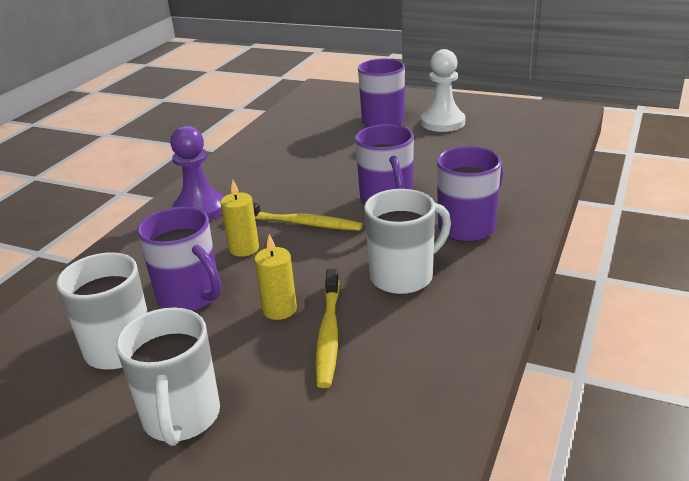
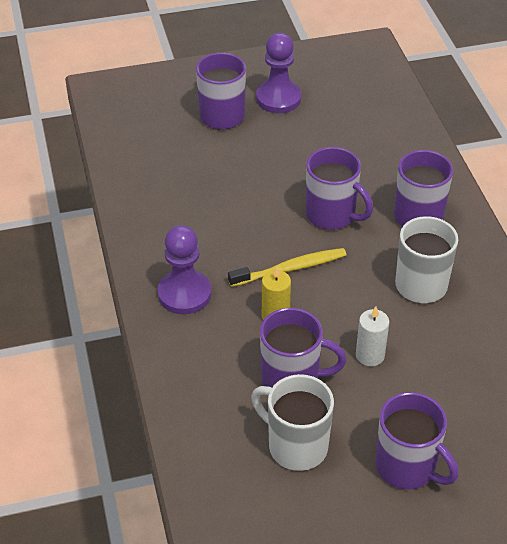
camera: 40 degrees left, 15 degrees up
(181, 418) = (407, 467): white mug -> purple mug
(279, 309) = (370, 355): yellow candle -> white candle
(329, 333) = (425, 356): yellow toothbrush -> none
(443, 122) = (278, 98): white pawn -> purple pawn

